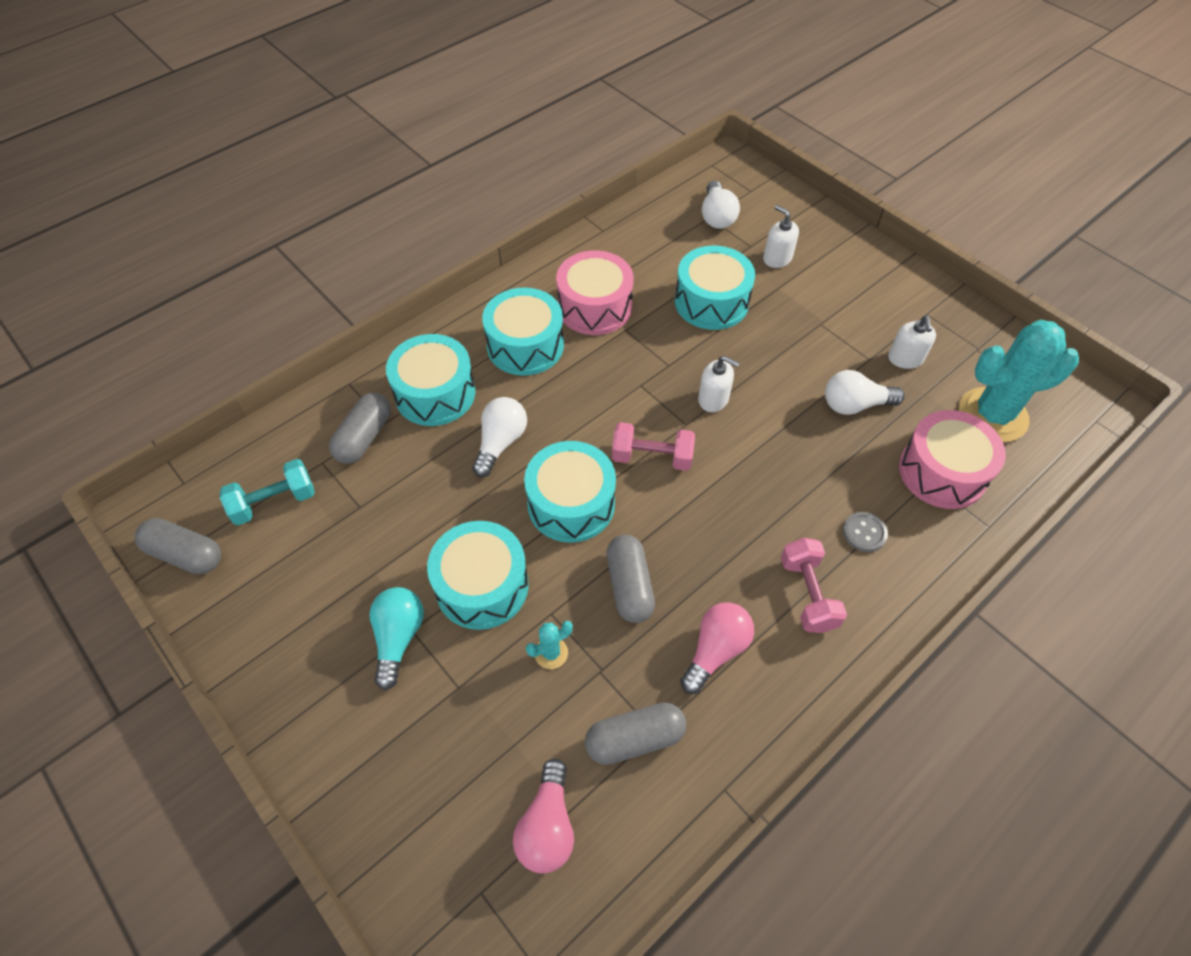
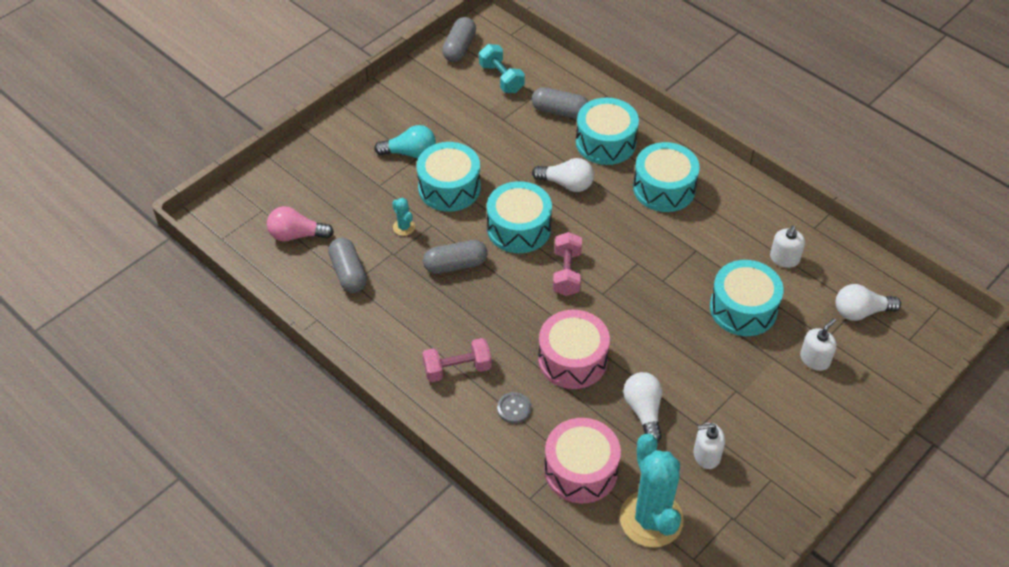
camera: 85 degrees right, 5 degrees down
(594, 307) = (717, 228): pink drum -> pink drum (572, 359)
(713, 399) = (631, 311): white soap dispenser -> white soap dispenser (784, 258)
(715, 650) = (410, 314): pink light bulb -> none

